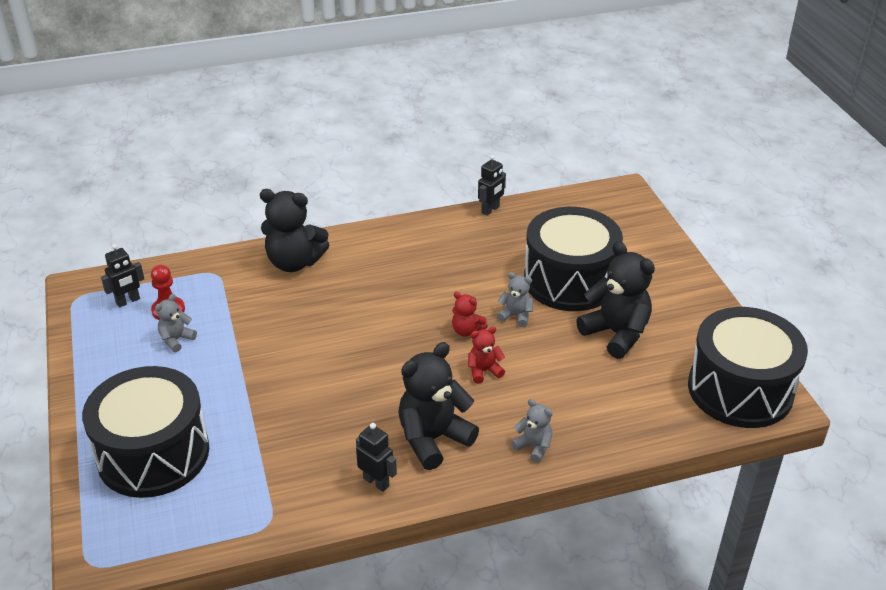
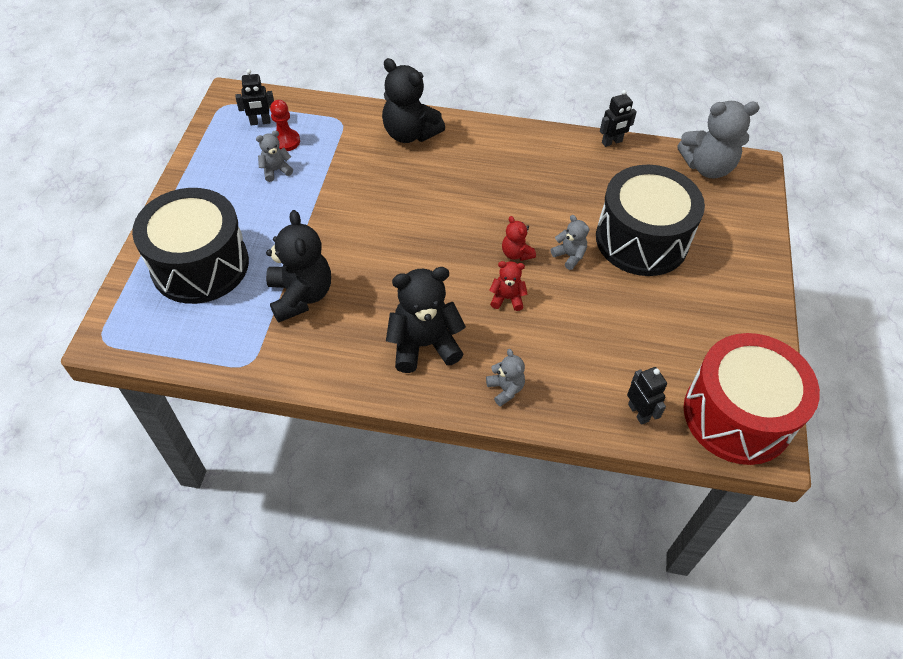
camera: 25 degrees right, 15 degrees up
(376, 482) = (353, 364): black robot -> black robot (638, 412)
(586, 204) = (707, 167): none -> grey teddy bear
(616, 334) = (652, 310): black teddy bear -> black teddy bear (301, 296)
(740, 389) = (737, 415): black drum -> red drum

